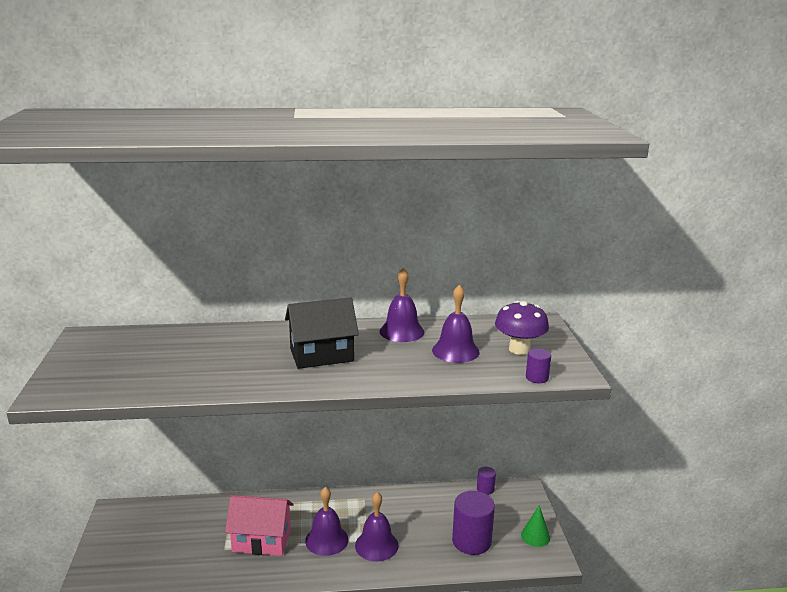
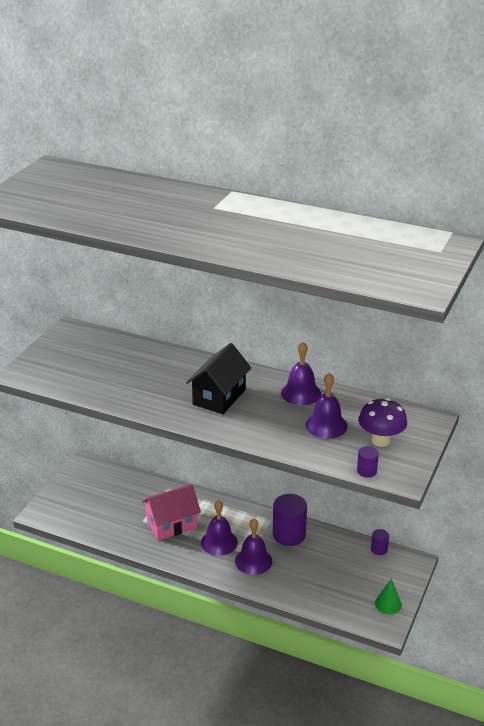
camera: 30 degrees right, 10 degrees up
(261, 540) = (172, 524): pink house -> pink house turned 60 degrees counterclockwise
(321, 355) = (219, 397): black house -> black house turned 75 degrees counterclockwise
(471, 541) = (331, 587): purple cylinder -> purple cylinder (289, 534)

